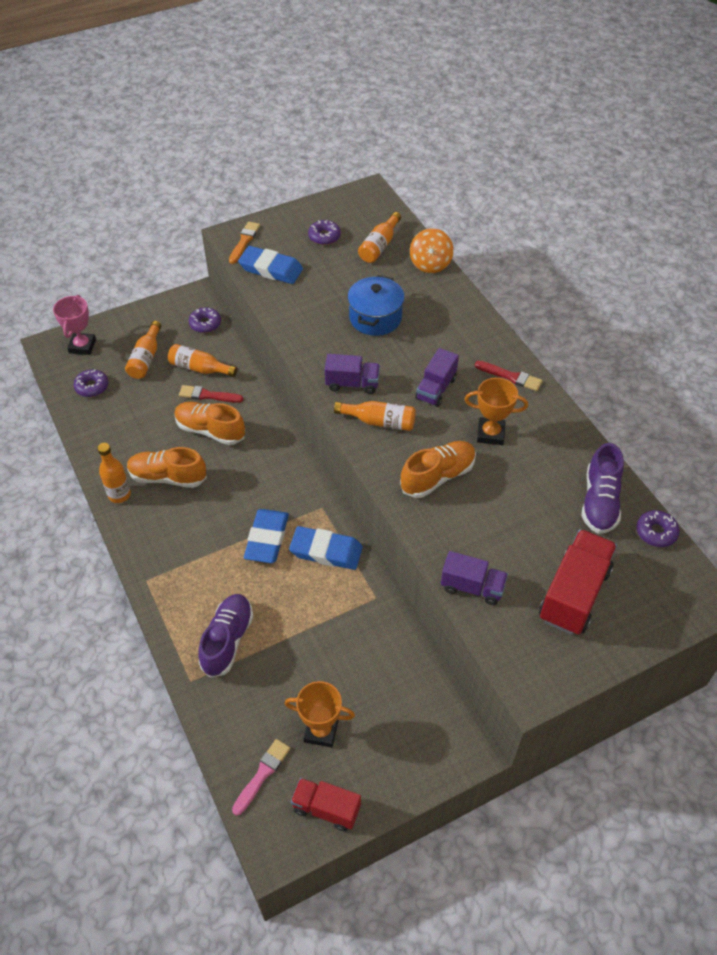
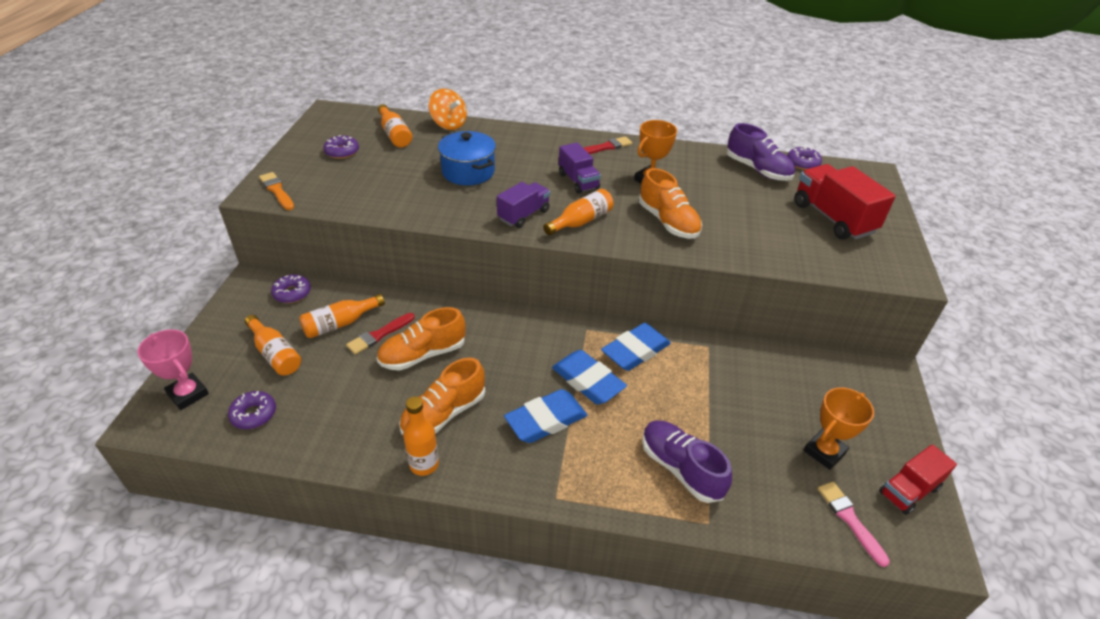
camera: 55 degrees left, 10 degrees down
(271, 269) = (334, 193): blue eraser -> blue eraser (546, 420)
(437, 476) = (668, 222): orange shoe -> orange shoe turned 150 degrees clockwise
(472, 587) = (793, 258): purple truck -> none

